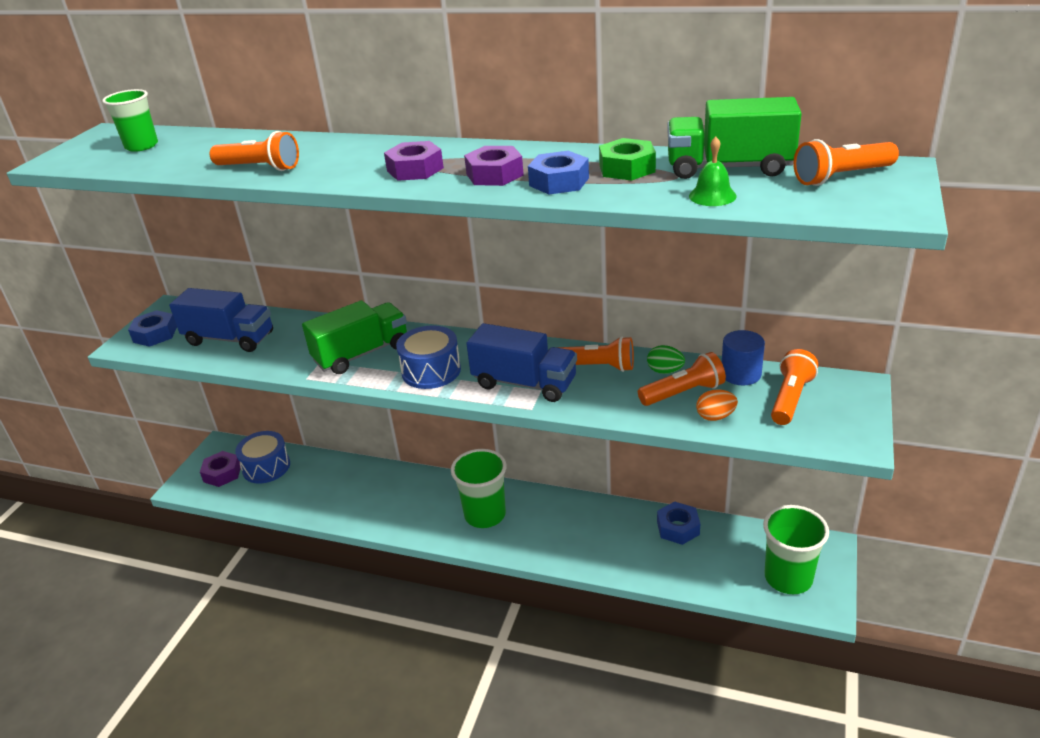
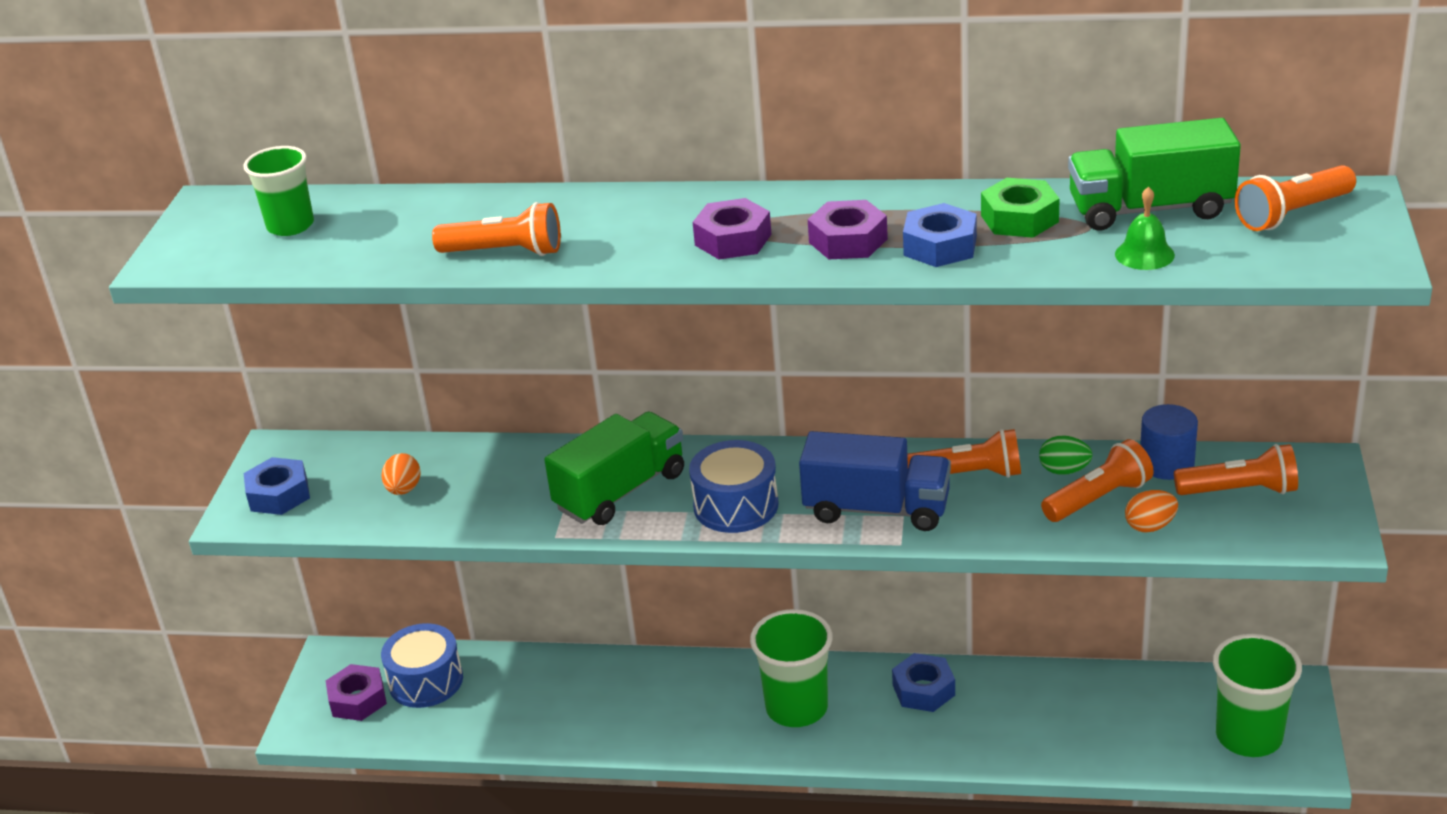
camera: 10 degrees left, 0 degrees up
(229, 339) = (404, 489): blue truck -> orange egg
(678, 528) = (1082, 689): blue nut -> blue nut (923, 690)
(790, 398) = (1240, 490): orange flashlight -> orange flashlight turned 75 degrees clockwise

